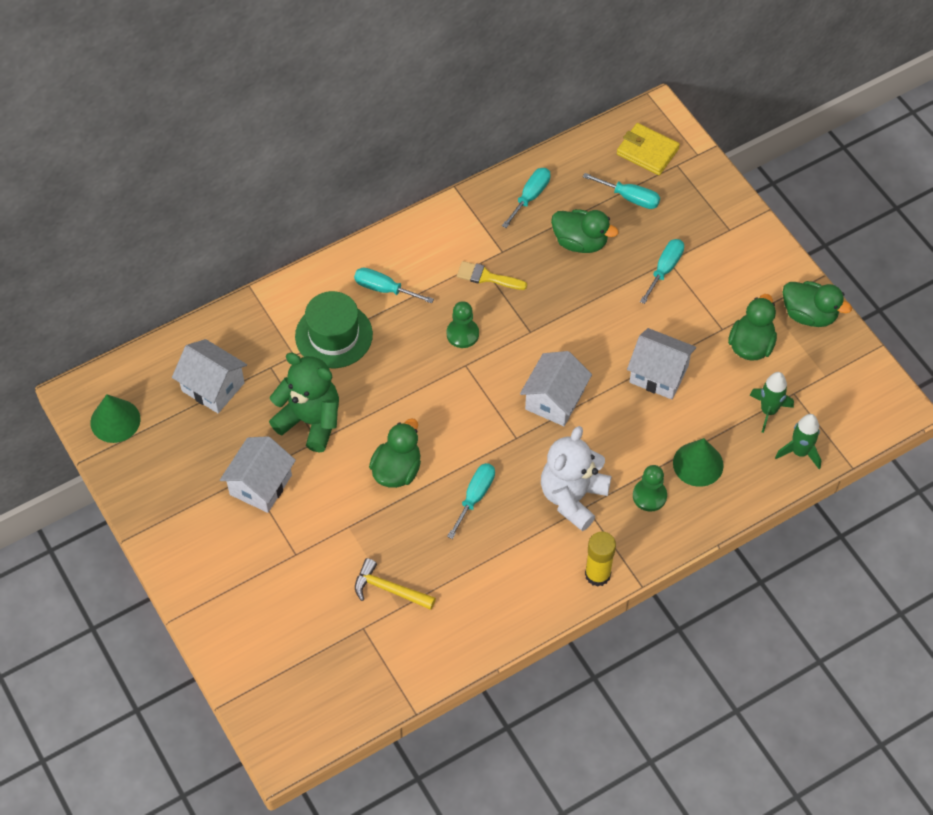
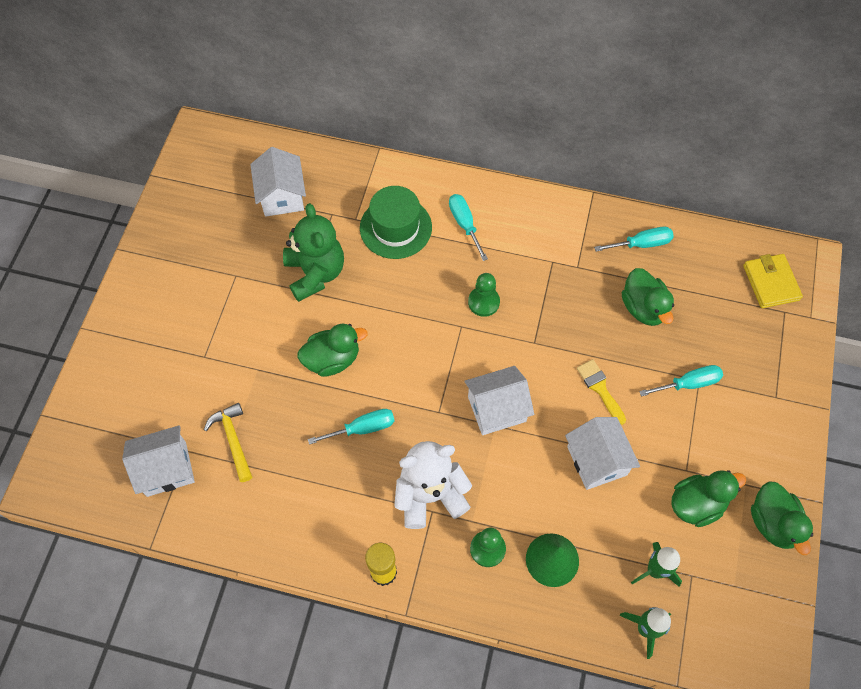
camera: 45 degrees right, 5 degrees up
(115, 420) = (200, 167): green cone -> none
(261, 485) = (236, 288): white house -> white house (166, 469)
(487, 277) = (546, 276): yellow brush -> yellow brush (600, 388)
(630, 198) = (719, 306): turquoise screwdriver -> none

